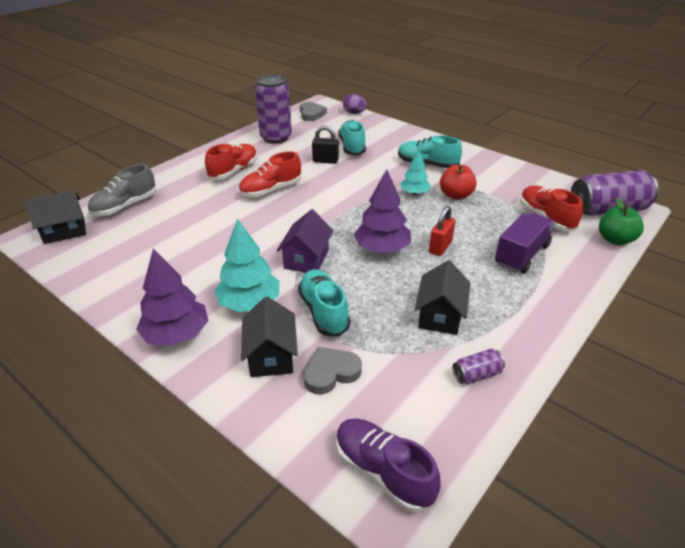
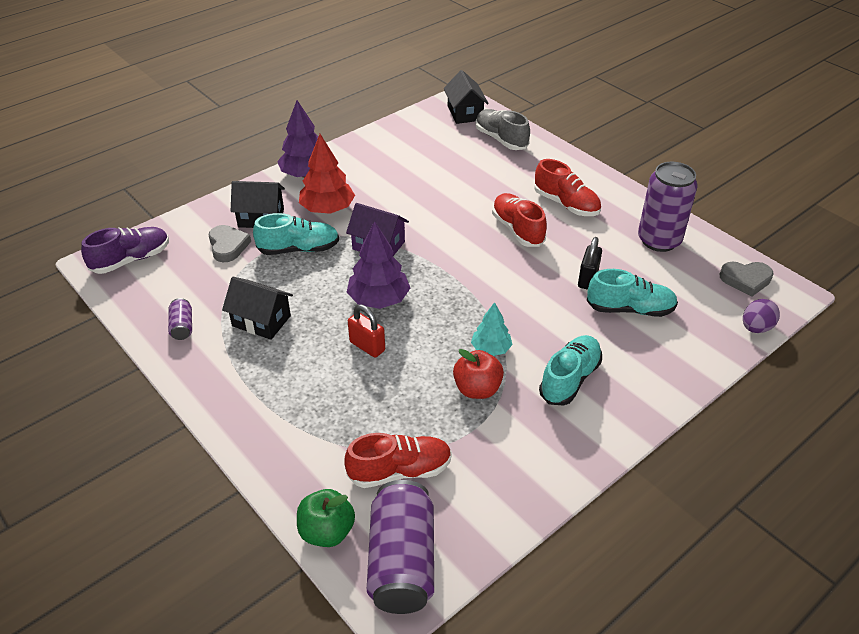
camera: 100 degrees right, 5 degrees up
(249, 303) = (327, 209): turquoise tree -> red tree
(521, 255) = (329, 415): purple truck -> none

